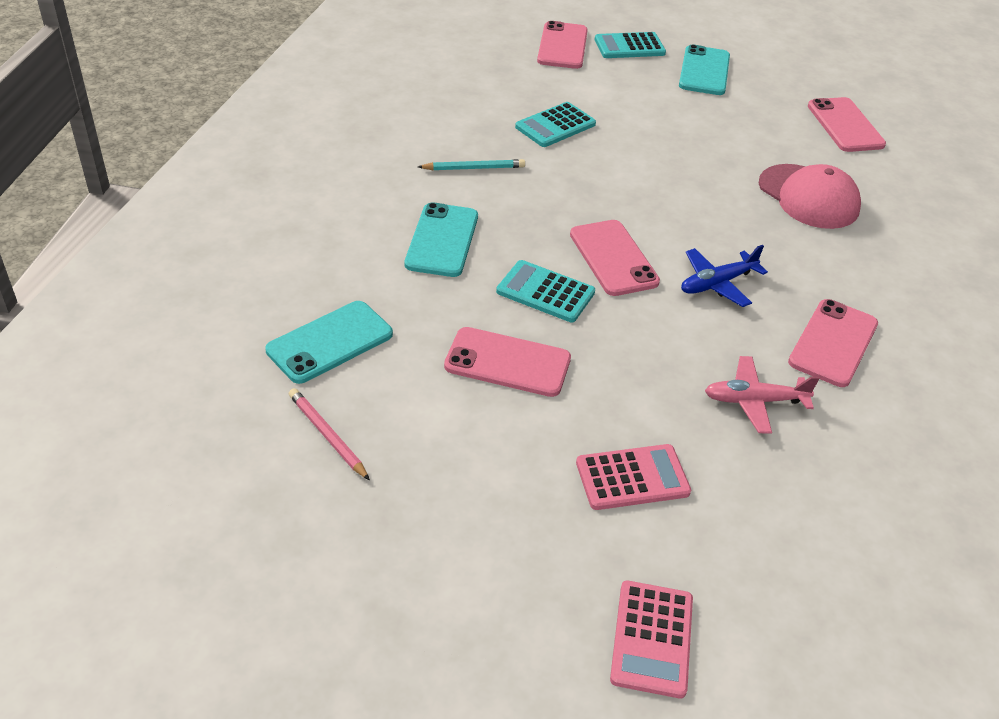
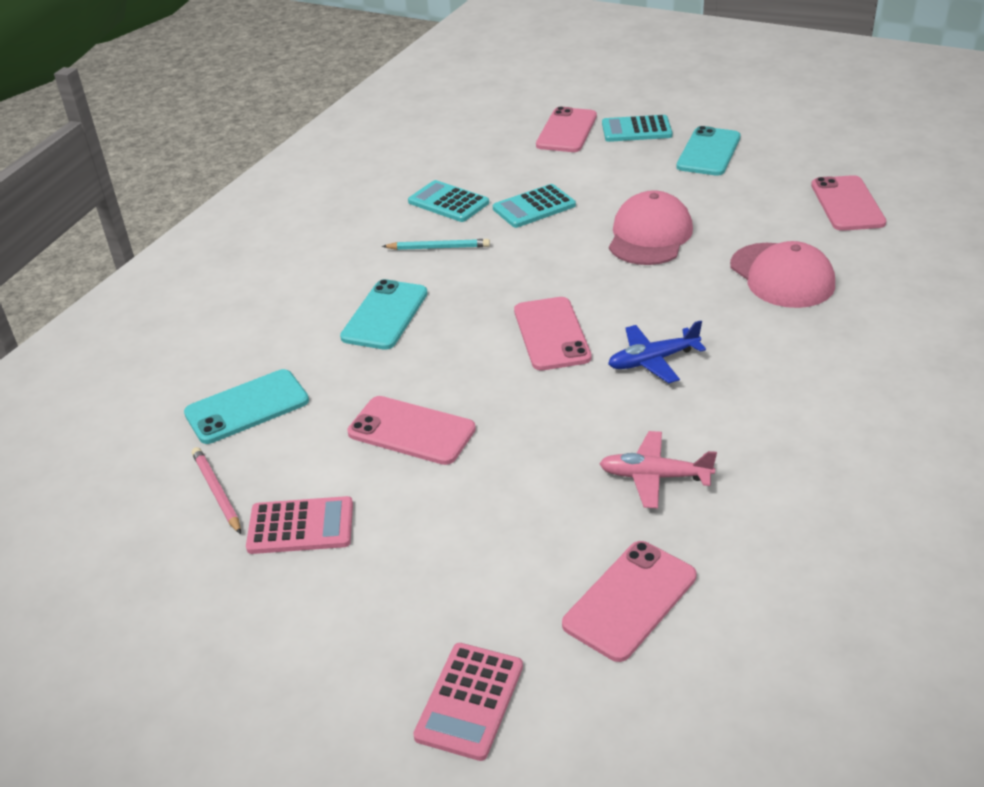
camera: 15 degrees right, 5 degrees down
(545, 292) = (471, 365): turquoise calculator -> turquoise calculator (448, 202)
(632, 478) = (501, 545): pink calculator -> pink calculator (301, 526)
(675, 156) = (650, 236): none -> pink cap
(833, 343) = (760, 422): pink phone -> pink phone (630, 600)

